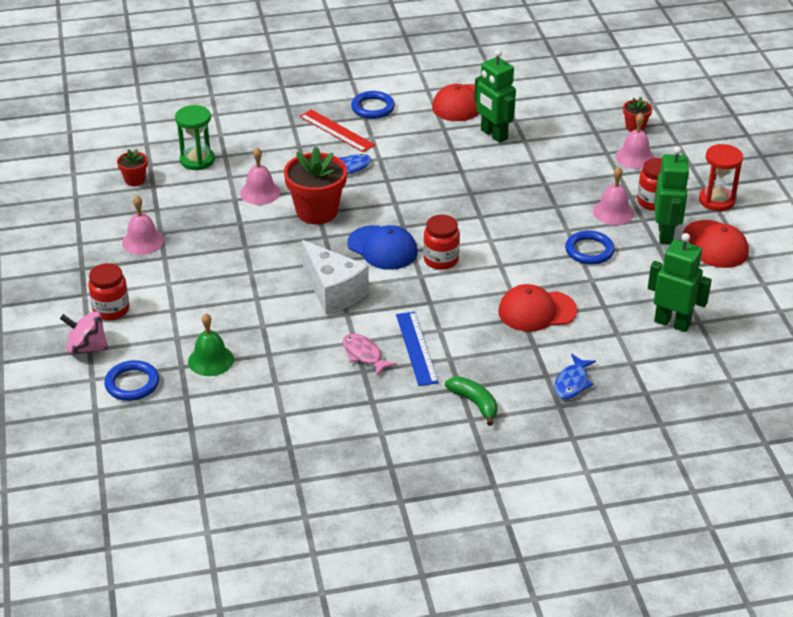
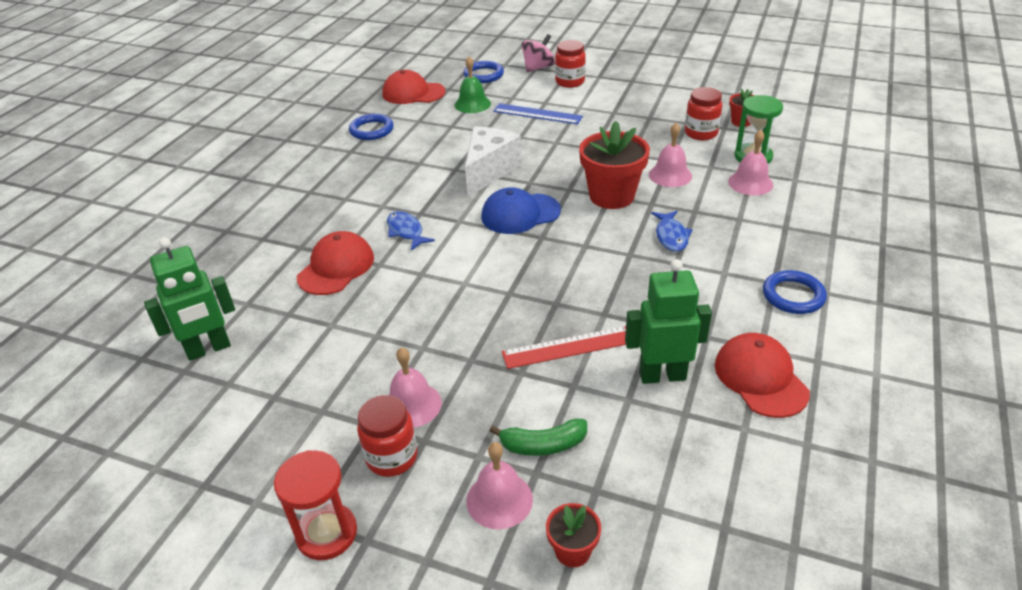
camera: 125 degrees right, 0 degrees up
(143, 241) = (644, 108): pink bell -> pink bell (750, 183)
(333, 292) = (489, 171): white cheese -> white cheese turned 120 degrees clockwise
(336, 131) = (755, 252): red ruler -> red ruler (568, 347)
(364, 355) = (400, 162): pink fish -> none
(416, 348) = (376, 187): blue ruler -> blue ruler (537, 114)
(441, 260) = (468, 240): red jar -> red jar (701, 133)
(474, 403) = (286, 192): green banana -> green banana (543, 445)
(572, 383) = (236, 248): blue fish -> blue fish (406, 231)
(589, 250) = (372, 346): blue ring -> blue ring (371, 130)
(665, 234) = (326, 430): green robot -> none
(715, 245) = (258, 467): red cap -> red cap (413, 93)

